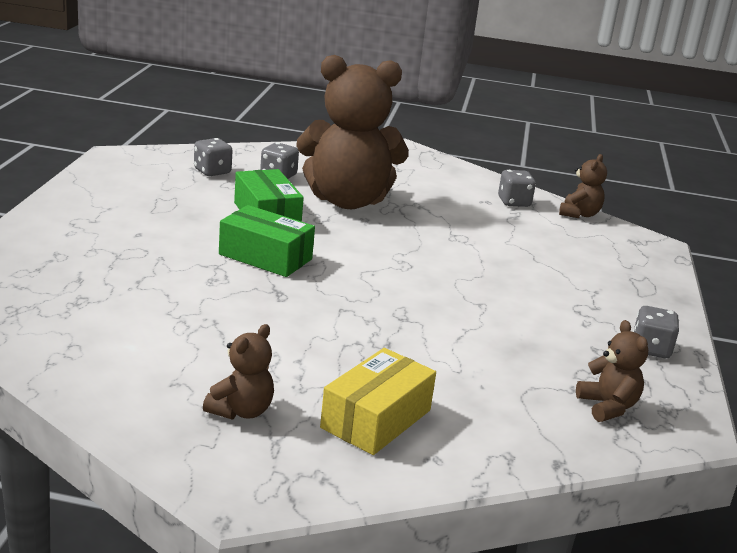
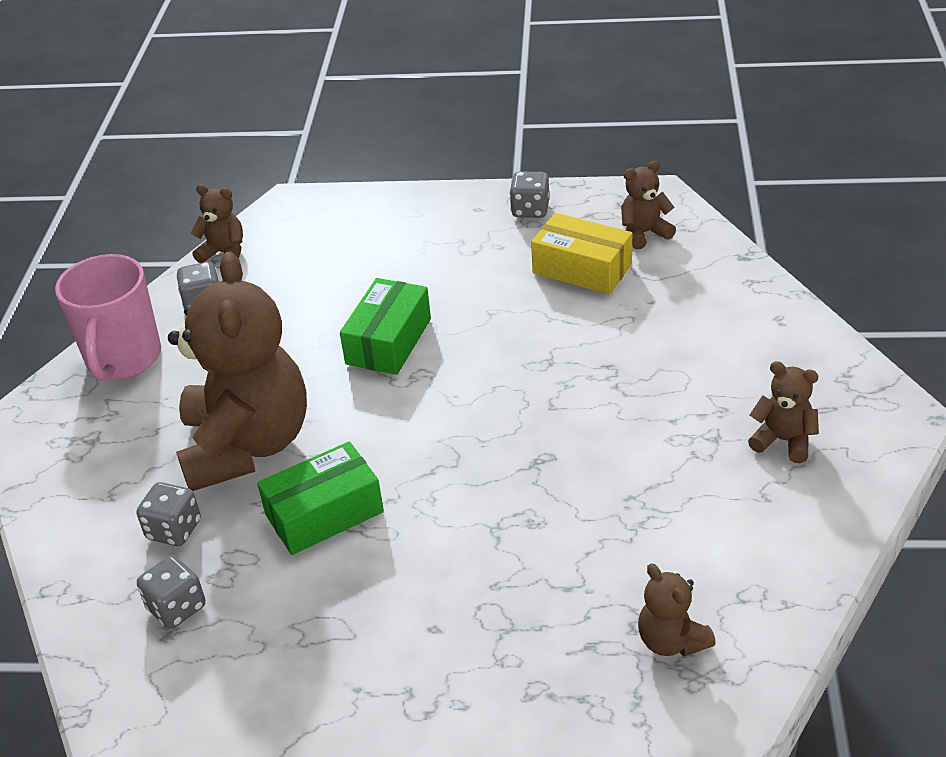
camera: 90 degrees left, 15 degrees up
(56, 308) = (671, 641): none -> brown teddy bear
(265, 257) = (451, 489): green box -> green box (388, 341)
(376, 419) = (743, 357): yellow box -> yellow box (582, 269)
(454, 175) = (123, 359): none -> pink mug

